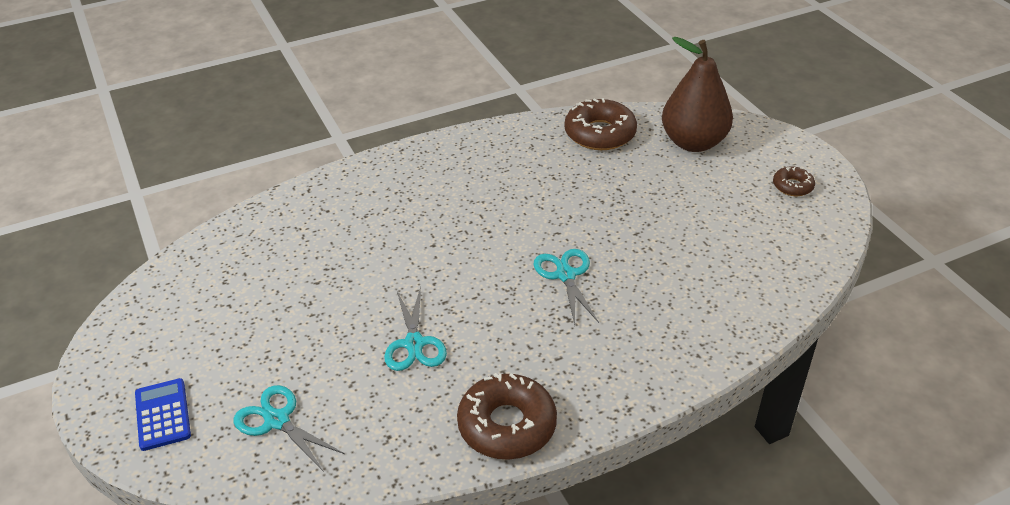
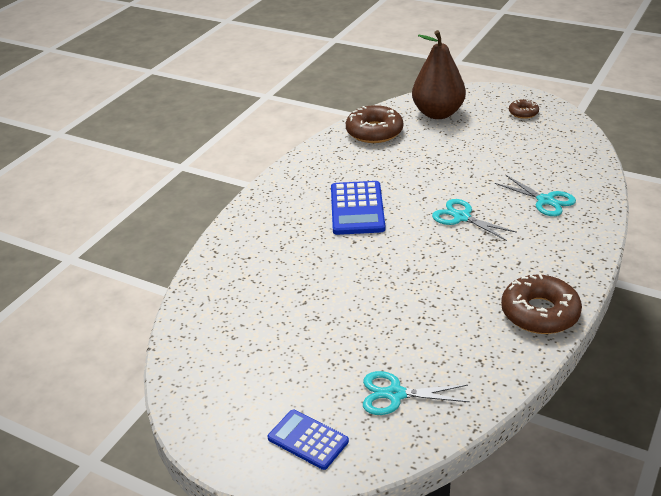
camera: 35 degrees left, 5 degrees down
(414, 344) = (422, 302): turquoise scissors -> turquoise scissors (545, 200)
(478, 211) = (357, 209): none -> blue calculator

